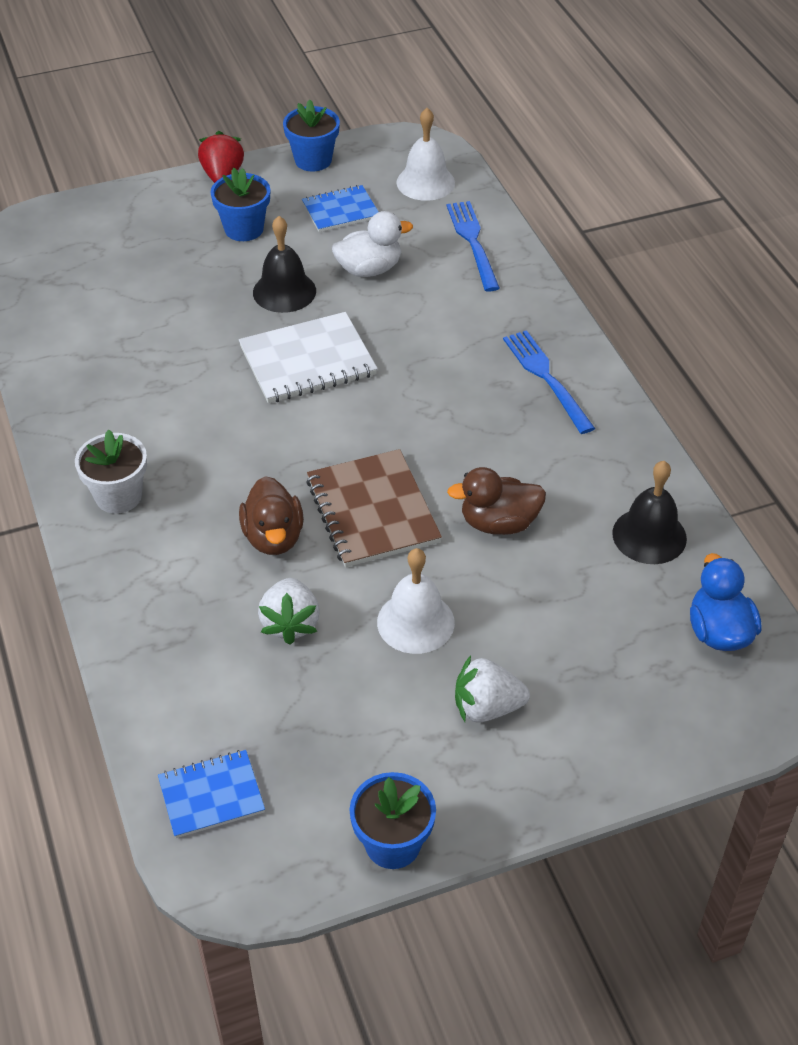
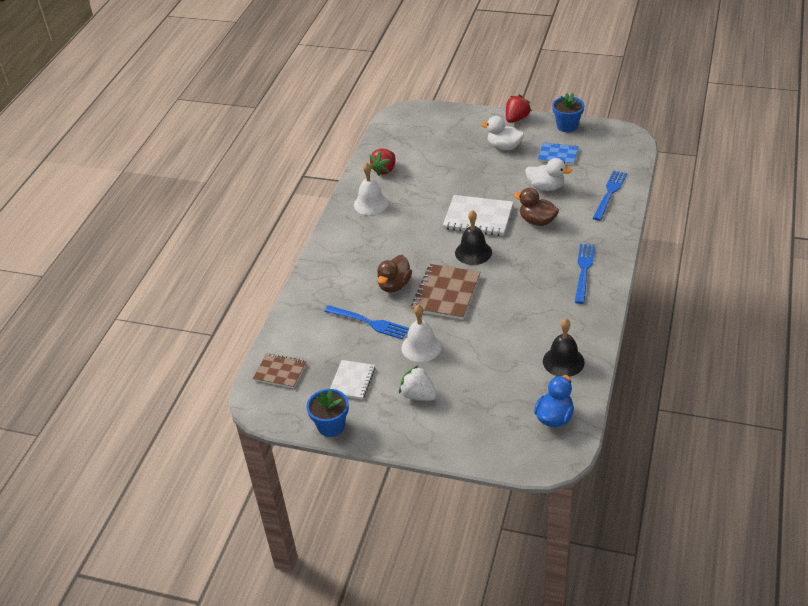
camera: 40 degrees right, 5 degrees down
(73, 344) = (384, 170): none -> red strawberry
(118, 496) = (347, 241): white flower pot -> none
(211, 795) = (280, 372): blue notebook -> brown notebook
(244, 229) = (504, 147): blue flower pot -> white duck
(284, 291) = (496, 182): black bell -> black bell (473, 252)
(290, 623) = (369, 323): white strawberry -> blue fork
(355, 742) = (352, 381): none -> white notebook
(425, 182) = (613, 156): white bell -> white bell (371, 203)
(499, 523) = (497, 324): brown duck -> brown duck (537, 221)

